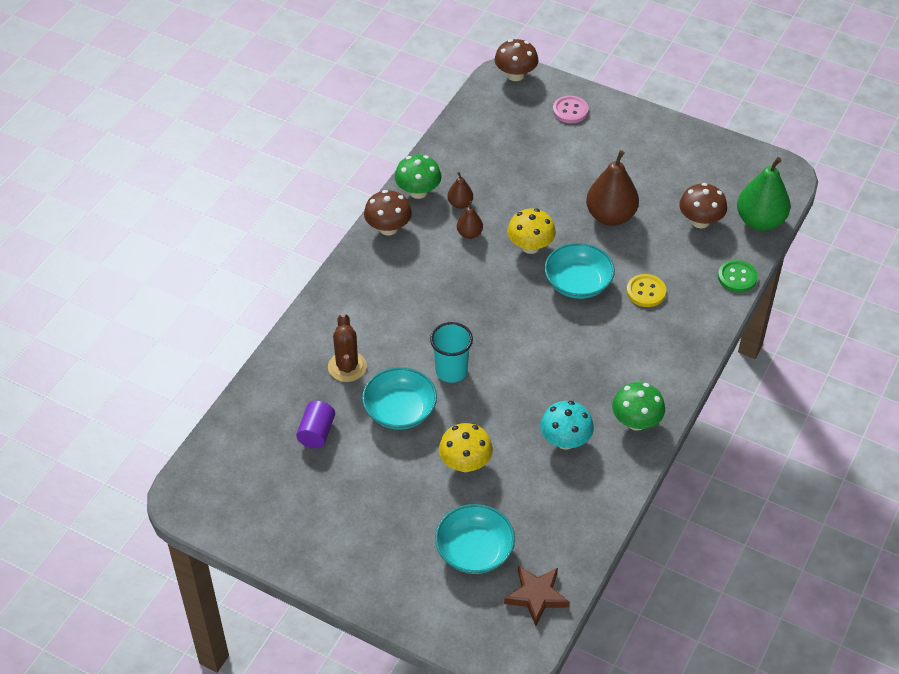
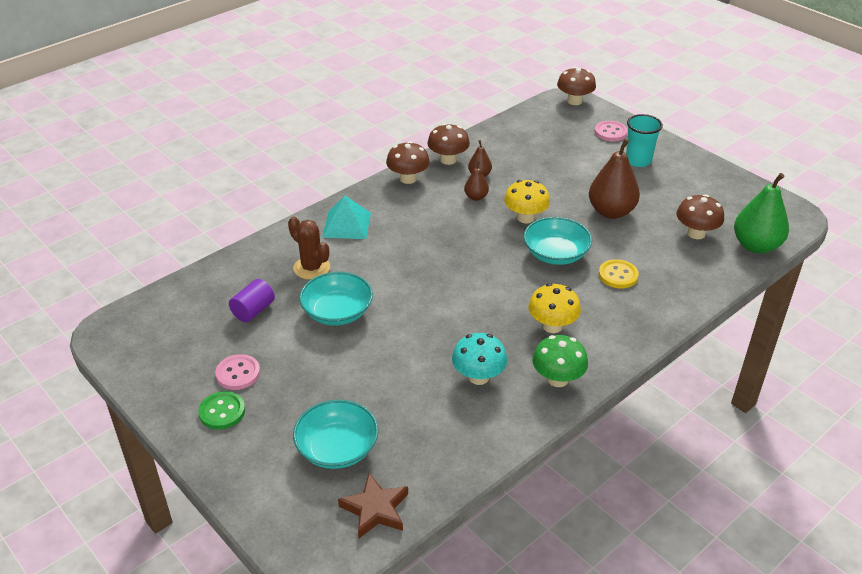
camera: 20 degrees right, 10 degrees down
(341, 504) = (238, 373): none -> pink button
(347, 367) = (311, 268): brown cactus -> brown cactus turned 60 degrees counterclockwise
(354, 304) = (347, 225): none -> turquoise pyramid
(418, 192) = (448, 160): green mushroom -> brown mushroom
(451, 371) = (401, 293): turquoise cup -> turquoise cup (638, 160)
(465, 463) = (372, 370): yellow mushroom -> yellow mushroom (552, 326)
(737, 277) = (714, 284): green button -> green button (222, 412)

